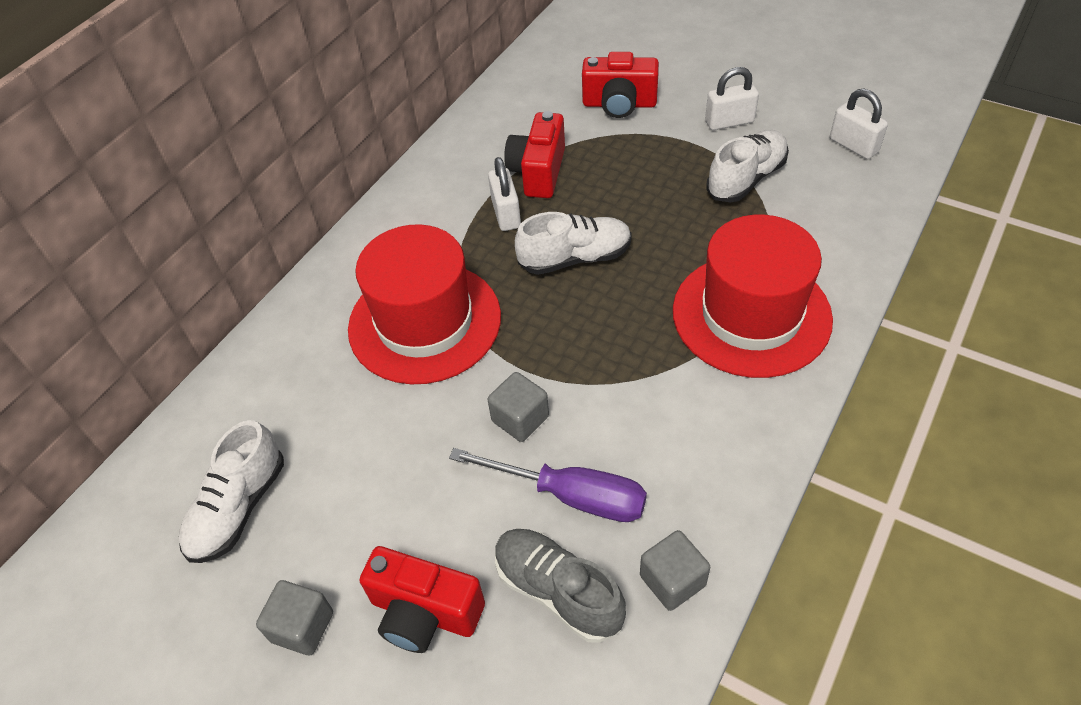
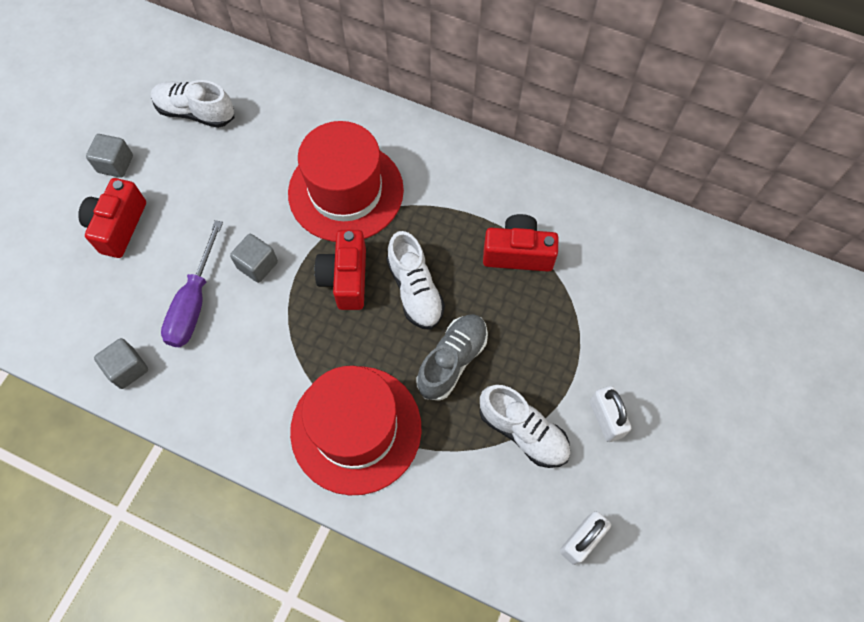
camera: 80 degrees right, 15 degrees up
(506, 214) = (464, 233): white padlock -> none
(558, 591) = (126, 300): grey shoe -> grey shoe (452, 361)
(619, 104) = (621, 316): red camera -> red camera (346, 278)

